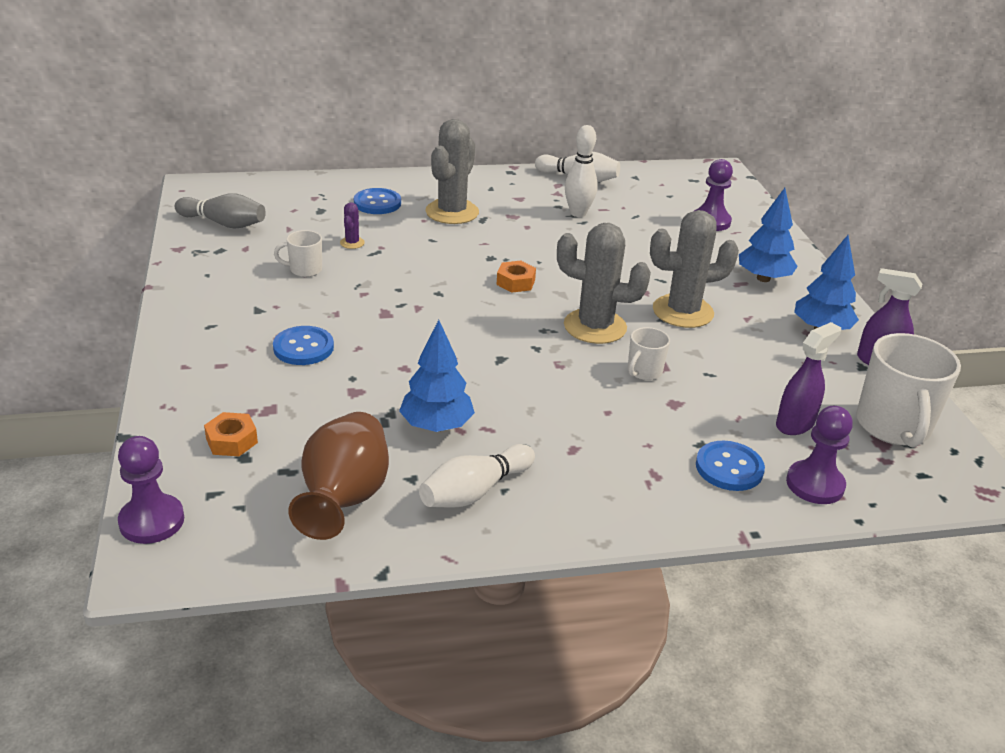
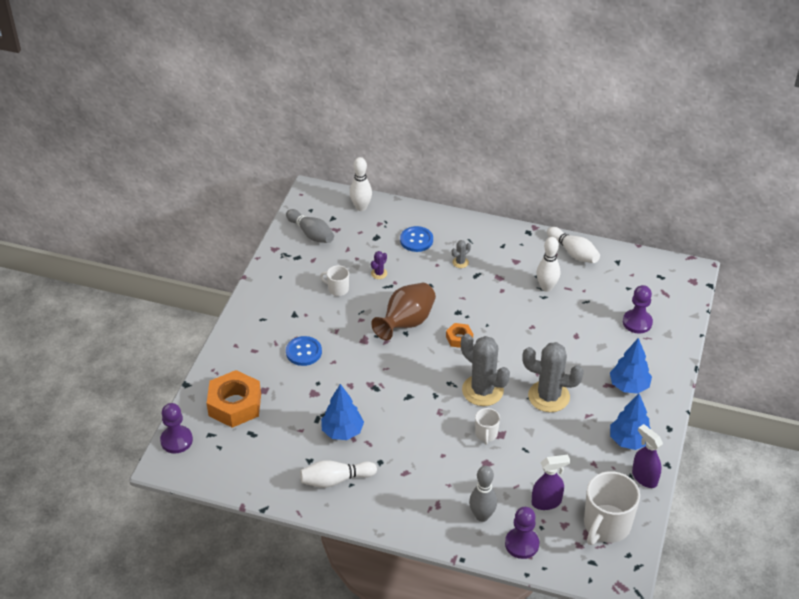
camera: 30 degrees right, 10 degrees up
(231, 441) = (235, 405): orange nut -> orange nut, size x2.01
(277, 187) = (361, 207): none -> white bowling pin
(344, 499) = (269, 461): brown vase -> brown vase (406, 323)
(452, 212) = (460, 262): grey cactus -> grey cactus, size x0.43
(644, 372) = (486, 434): white mug -> white mug turned 60 degrees counterclockwise
(729, 468) = (482, 516): blue button -> grey bowling pin

